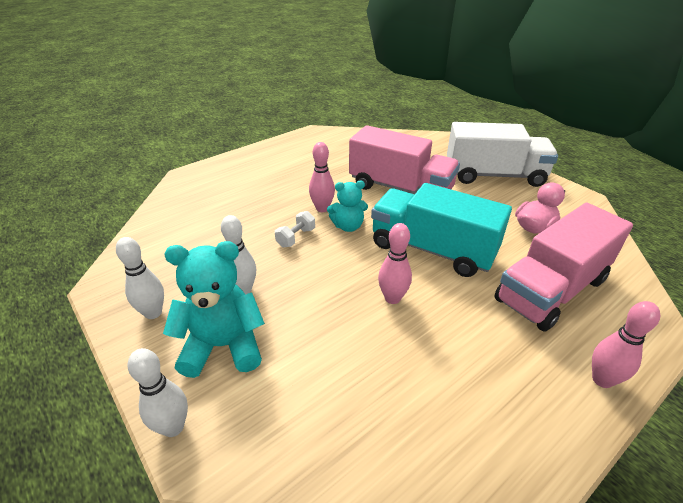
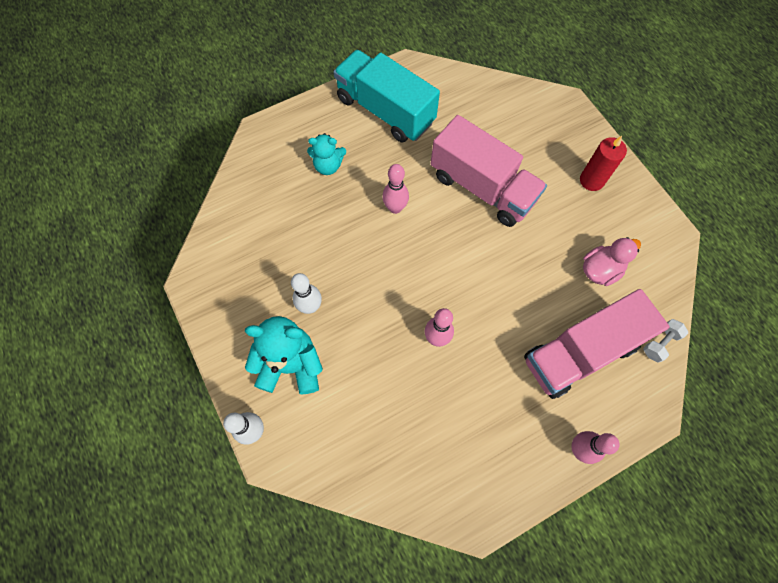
camera: 10 degrees right, 30 degrees up
(153, 313) = (235, 320): white bowling pin -> none
(296, 237) = (363, 247): white dumbbell -> white dumbbell (660, 343)
(348, 226) = (416, 239): turquoise teddy bear -> turquoise teddy bear (328, 166)
(432, 249) = (489, 284): turquoise truck -> turquoise truck (385, 111)
(494, 175) = (591, 180): white truck -> red candle

